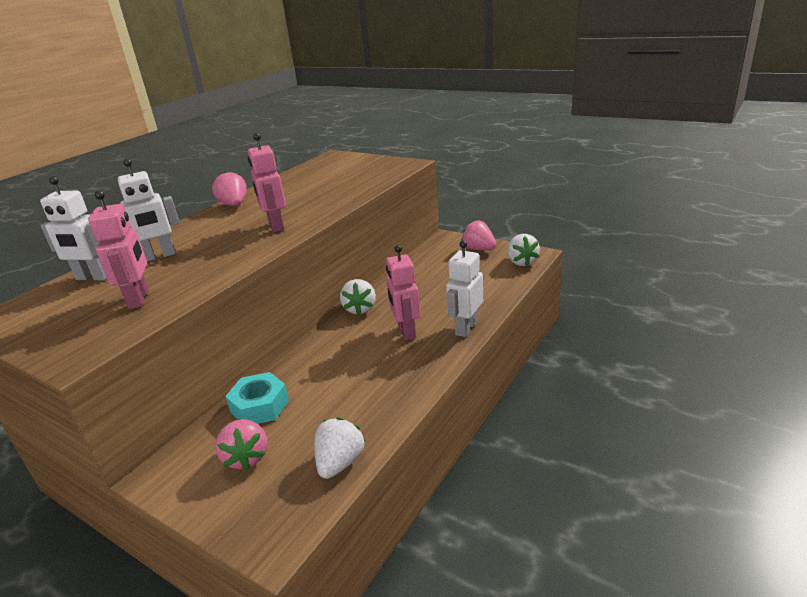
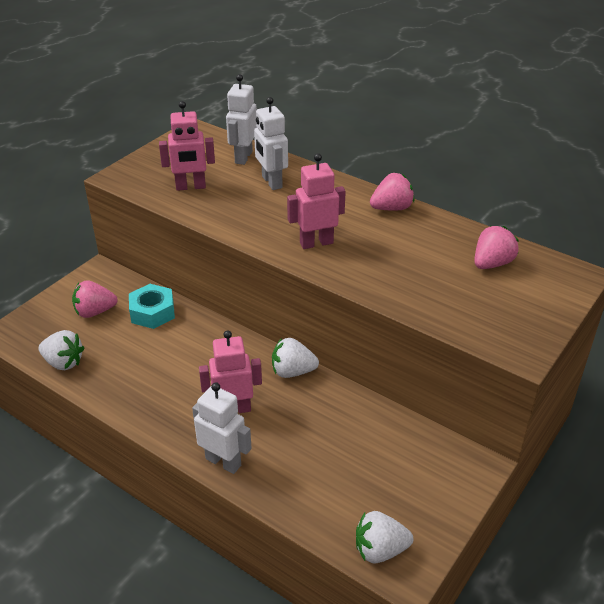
camera: 90 degrees right, 10 degrees up
(479, 249) = (432, 502): pink strawberry -> pink strawberry (492, 263)

